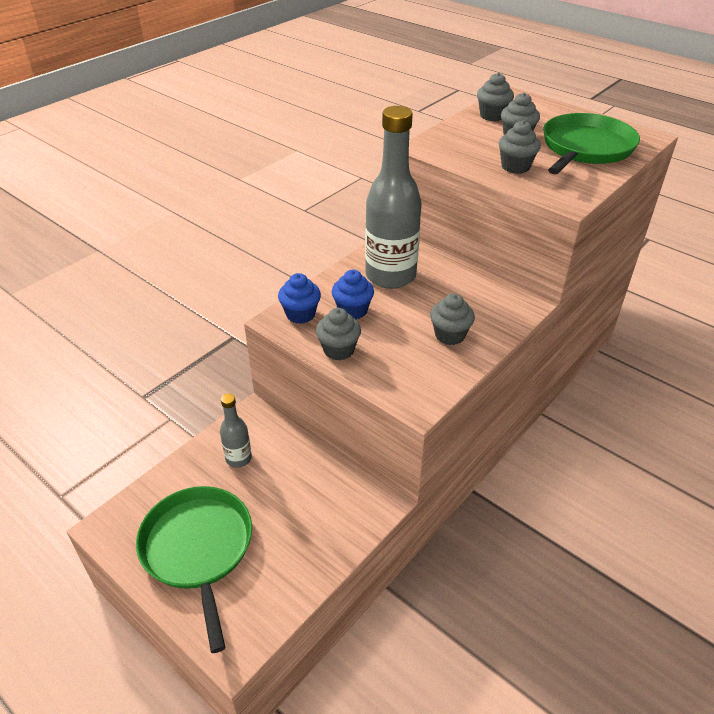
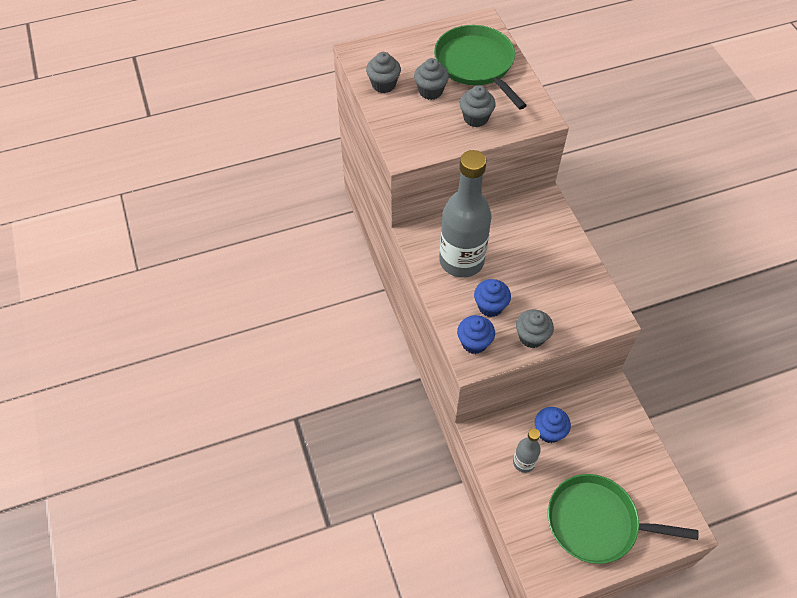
camera: 60 degrees left, 15 degrees up
(288, 466) = (549, 432): none -> blue cupcake
(450, 335) = (553, 262): grey cupcake -> none

